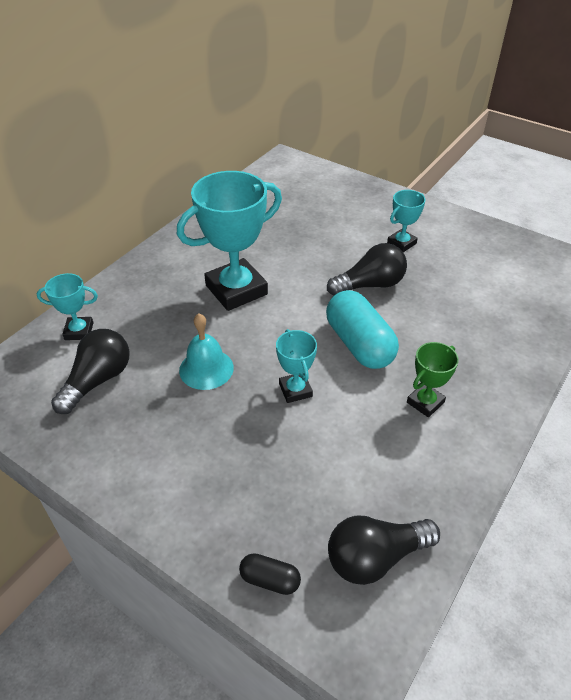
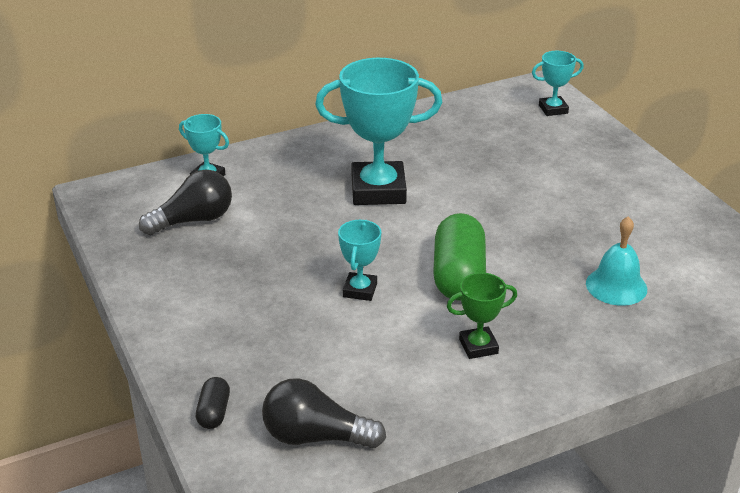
camera: 30 degrees right, 10 degrees down
(206, 369) = (293, 244): turquoise bell -> turquoise bell (616, 286)
(270, 580) = (214, 412): black capsule -> black capsule turned 45 degrees clockwise
(359, 344) = (458, 276): turquoise capsule -> green capsule
(370, 285) = (520, 230): black light bulb -> none
(401, 243) = (595, 204): turquoise trophy -> turquoise trophy (553, 109)

